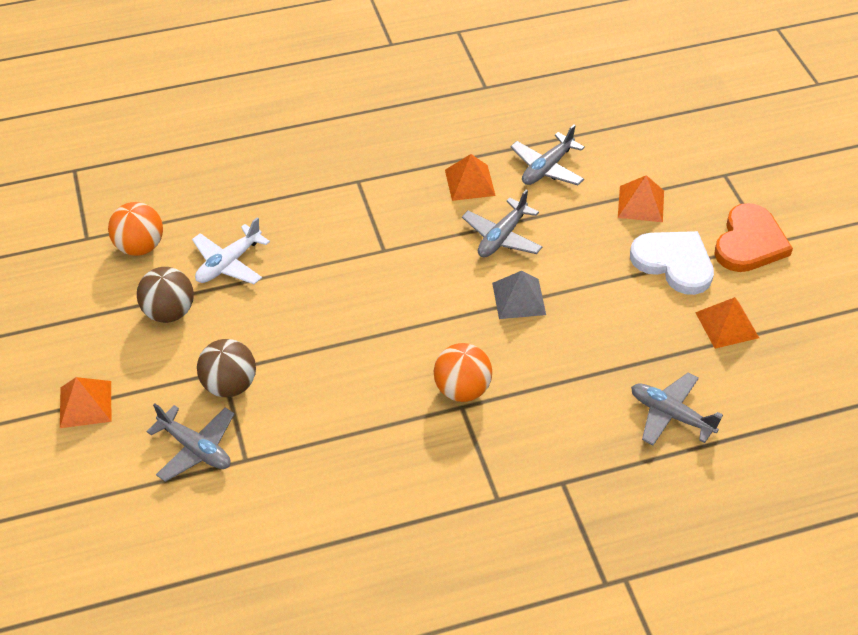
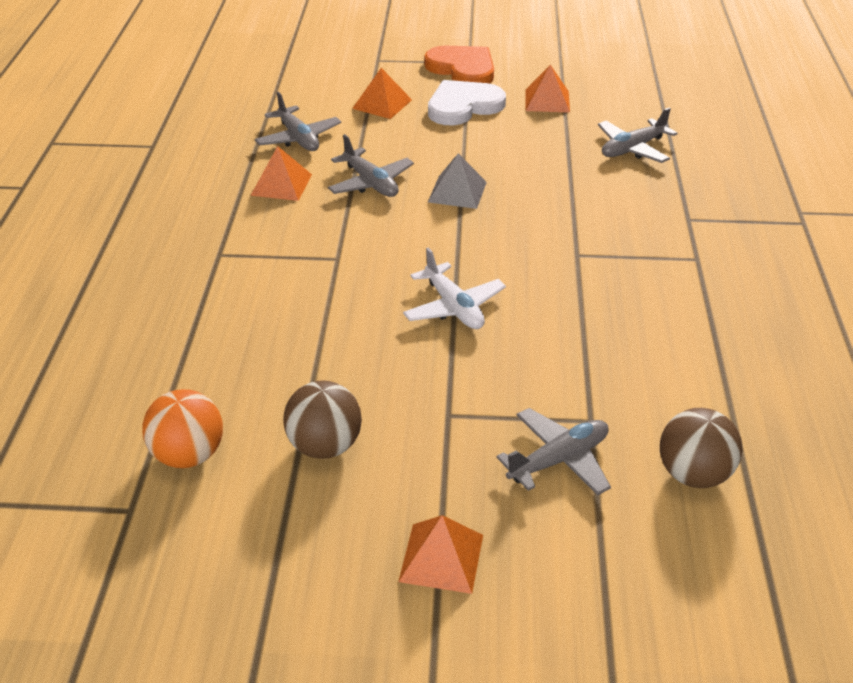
camera: 70 degrees left, 10 degrees down
(229, 263) = (276, 378): white plane -> white plane (453, 307)
(229, 385) = (473, 413): brown ball -> brown ball (694, 474)
(462, 389) = (555, 249): orange ball -> none

